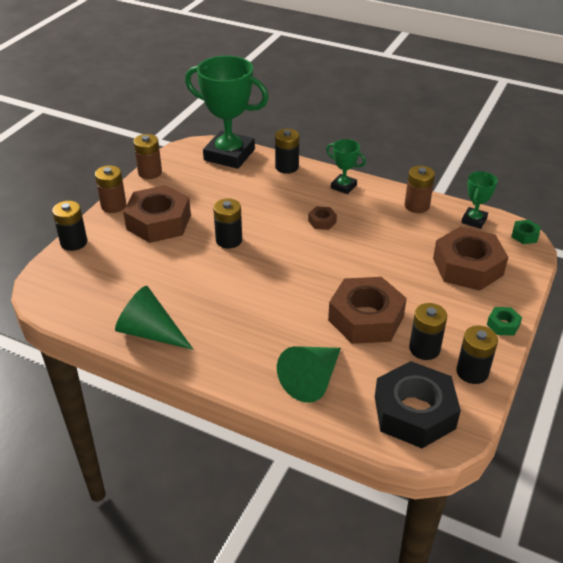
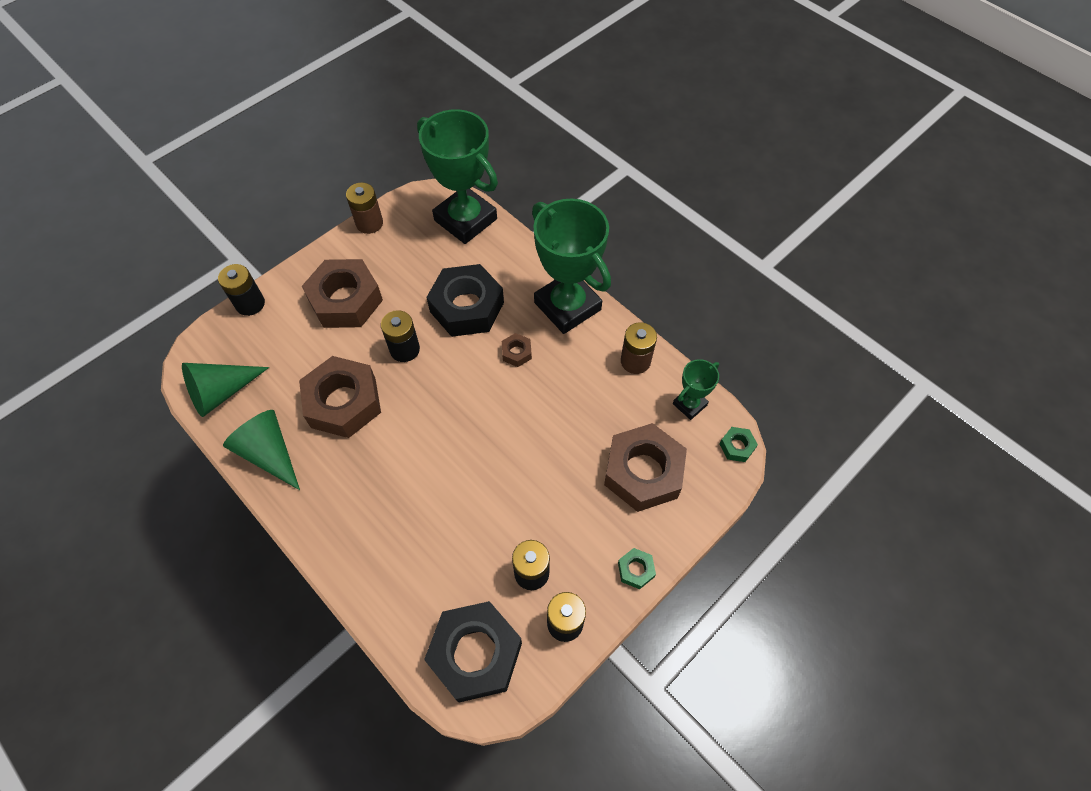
camera: 20 degrees right, 20 degrees up
(113, 205) = (311, 262): brown battery -> none
(264, 204) = (467, 307): none -> black nut
(287, 167) = (519, 257): black battery -> none
(312, 380) = (395, 572): green cone -> green cone (221, 392)
(343, 186) = (567, 306): green trophy -> green trophy, size x2.10
(366, 318) = (492, 509): brown nut -> brown nut (343, 402)

